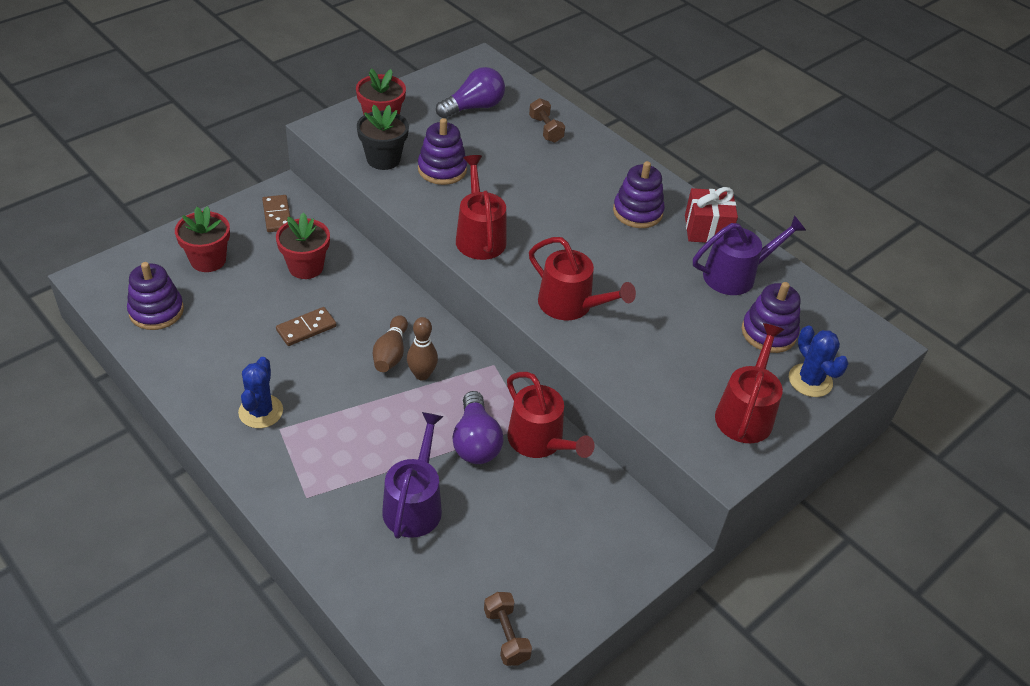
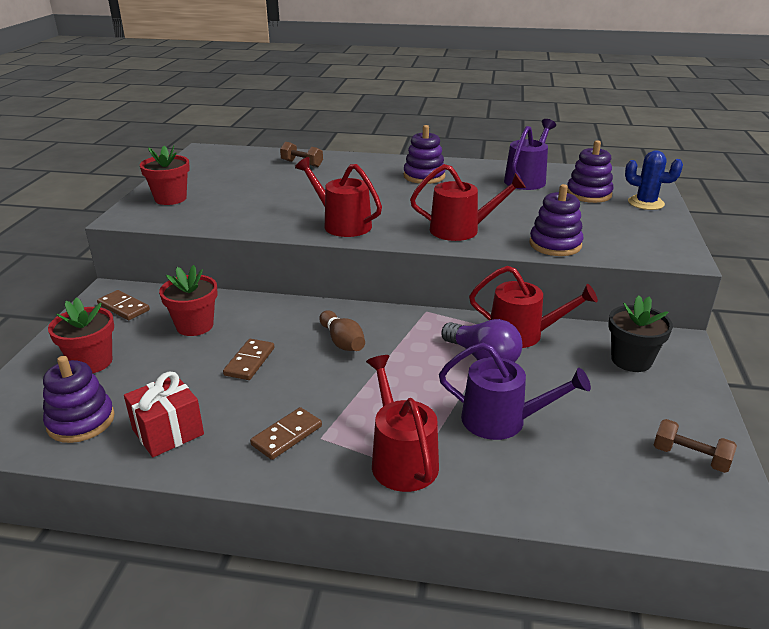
camera: 35 degrees left, 15 degrees down
(261, 411) = (287, 435): blue cactus -> brown domino
(383, 159) = (203, 215): black flower pot -> black flower pot (631, 360)
(414, 504) = (501, 420): purple watering can -> purple watering can turned 135 degrees clockwise
(422, 374) = (385, 342): brown bowling pin -> none
(442, 169) = (259, 204): purple stacking toy -> purple stacking toy (555, 245)
(473, 107) = (233, 170): purple light bulb -> none
(707, 229) = (476, 168): red gift -> red gift (168, 432)
(745, 413) = (645, 231): red watering can -> red watering can (401, 459)

